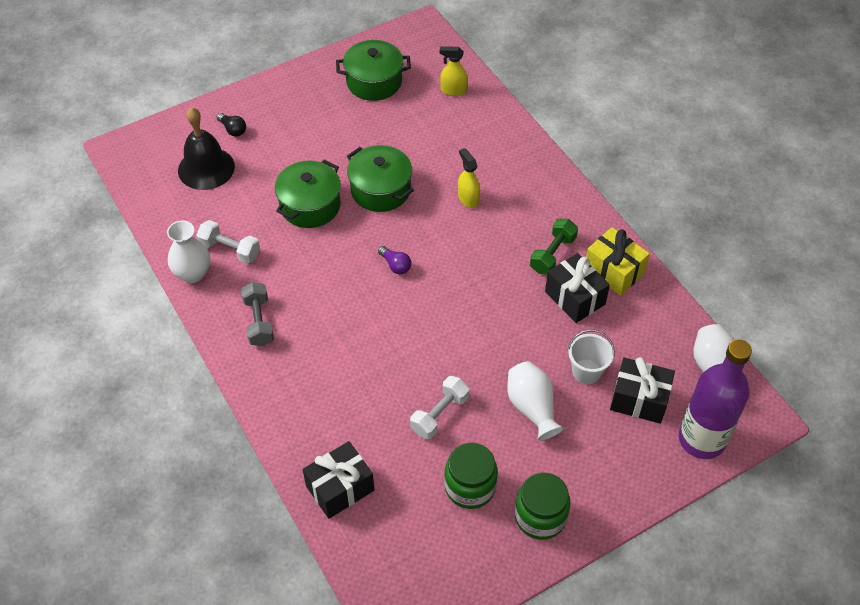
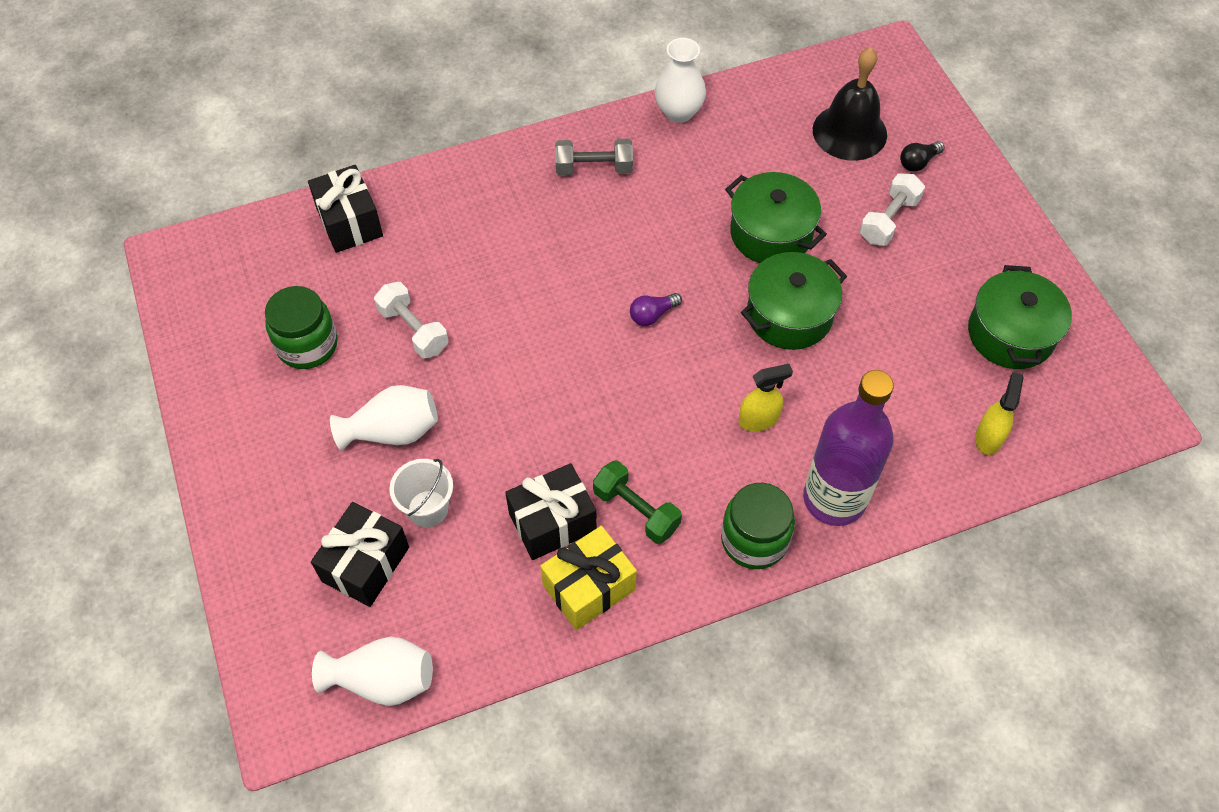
camera: 100 degrees right, 5 degrees up
(230, 250) = (709, 148): white dumbbell -> white dumbbell (888, 220)
(540, 517) = (243, 410): green jar -> green jar (754, 540)
(701, 439) = (281, 628): purple bottle -> purple bottle (834, 499)

